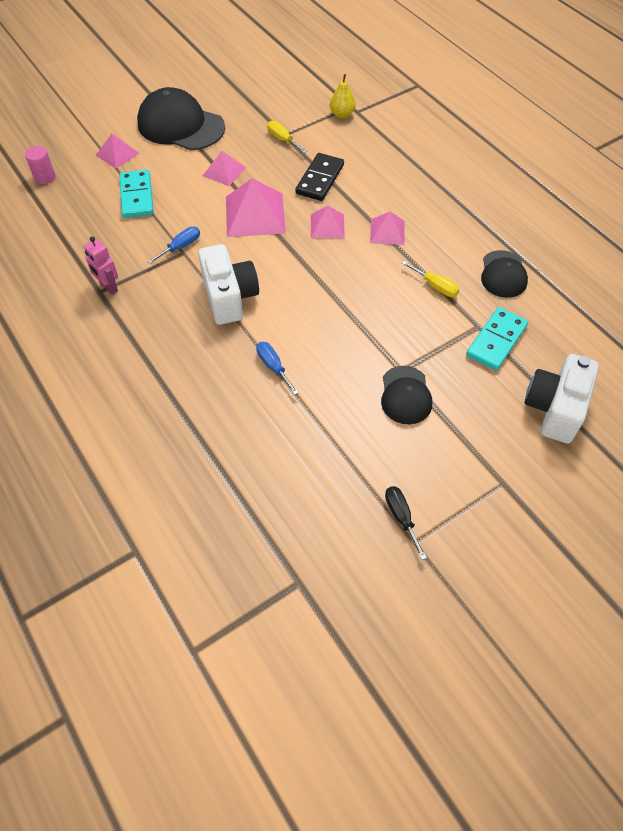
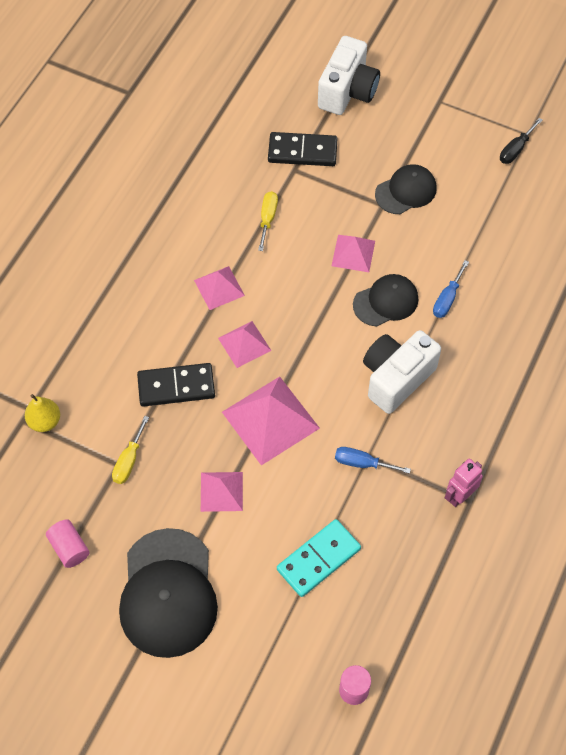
camera: 120 degrees left, 5 degrees up
(108, 287) = (459, 496): pink robot -> pink robot turned 150 degrees counterclockwise
(117, 154) = (263, 633): pink pyramid -> pink pyramid (353, 253)
(246, 98) = (69, 548): none -> pink cylinder
(496, 341) = (302, 151): turquoise domino -> black domino
(503, 274) = (217, 173): black cap -> black cap (386, 302)
(554, 409) = (347, 91): white camera -> white camera turned 60 degrees counterclockwise

